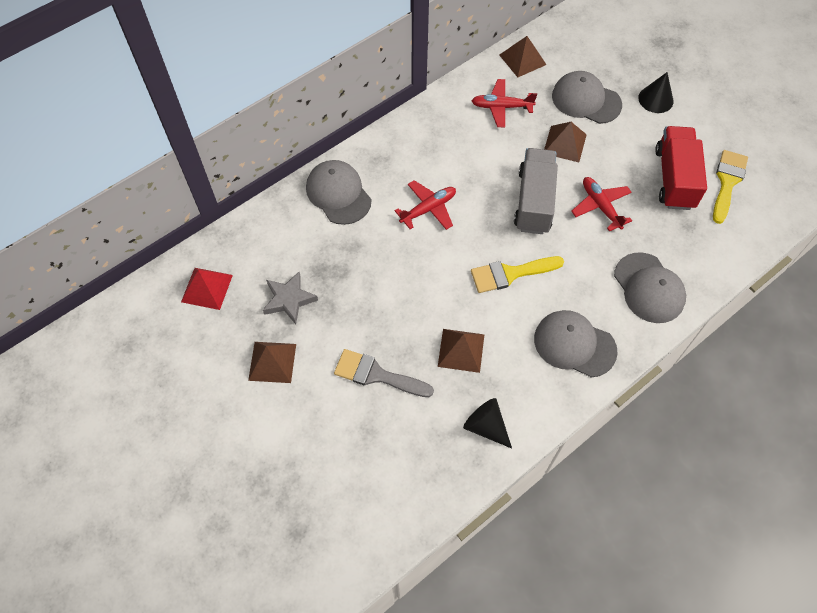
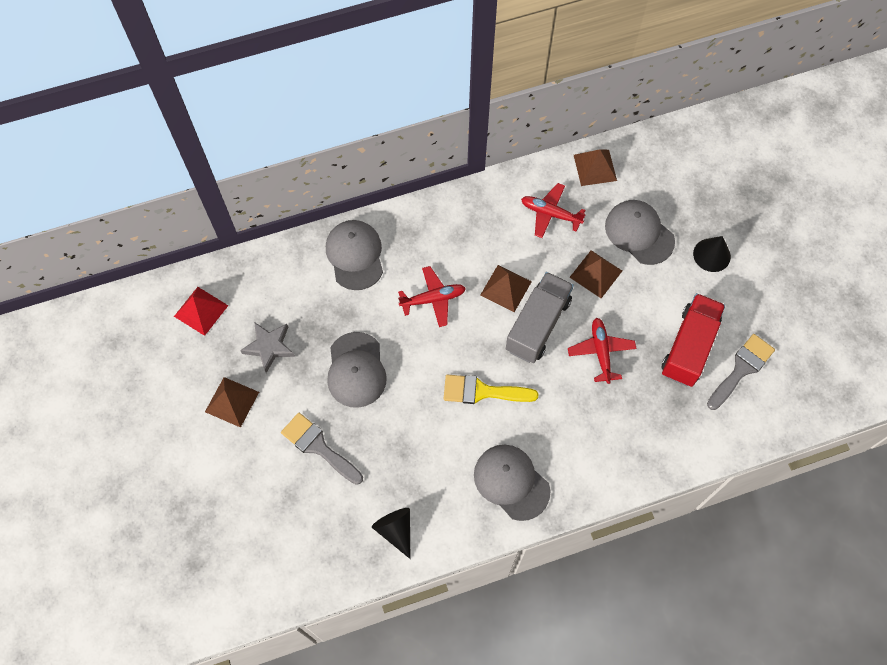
camera: 20 degrees right, 5 degrees up
(461, 350) = (404, 450): brown pyramid -> brown pyramid (505, 288)
(649, 288) = (609, 451): grey cap -> grey cap (356, 370)
(727, 182) = (741, 369): yellow brush -> grey brush

